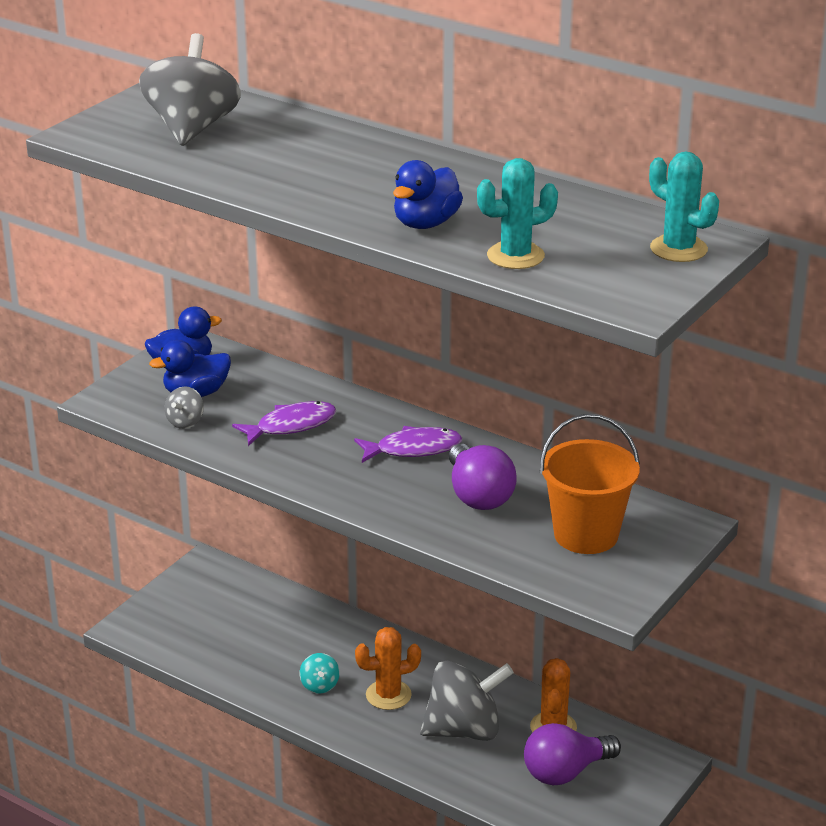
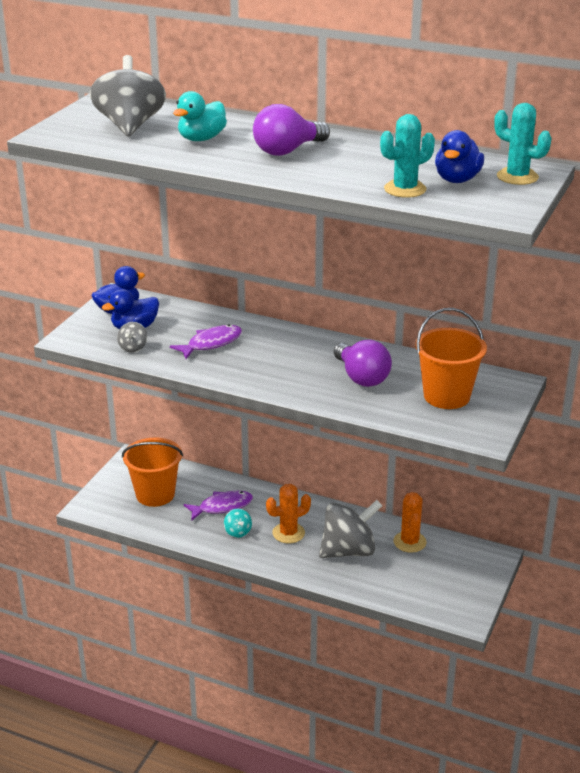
camera: 10 degrees left, 0 degrees up
(222, 619) = (155, 494): none -> orange bucket
(278, 156) = (201, 139): none -> turquoise duck
(413, 449) = (304, 351): purple fish -> purple fish (222, 507)
(426, 223) = (330, 173): blue duck -> blue duck (457, 179)
(565, 772) = (427, 571): purple light bulb -> purple light bulb (287, 151)

